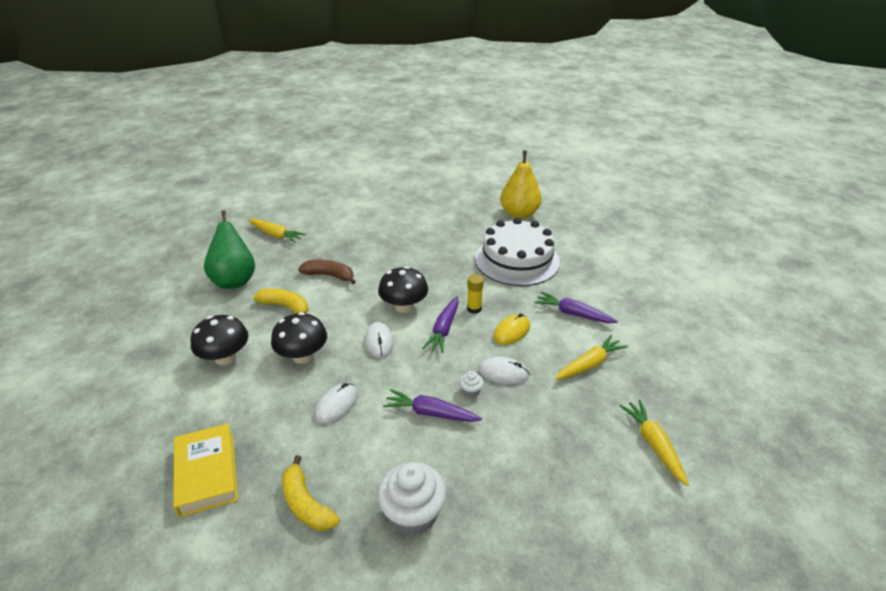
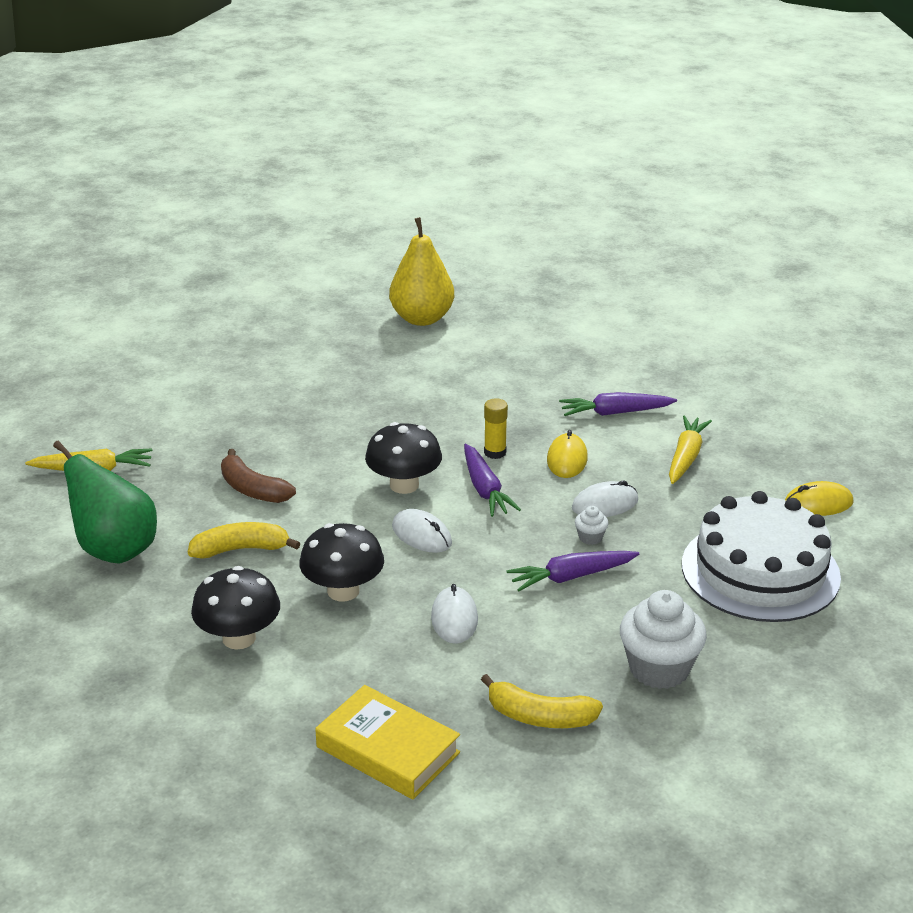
camera: 35 degrees left, 5 degrees down
(329, 275) = (252, 489): brown banana -> brown banana turned 120 degrees counterclockwise
(517, 260) = (483, 377): white cake -> white cake (760, 571)
(653, 444) = (818, 503): yellow carrot -> yellow mouse

